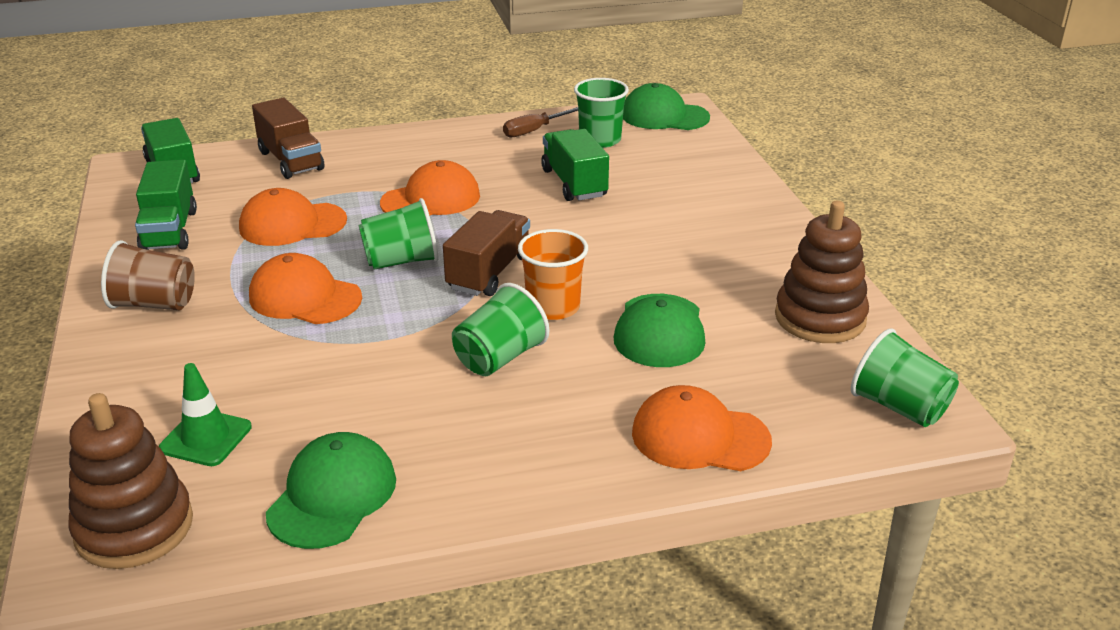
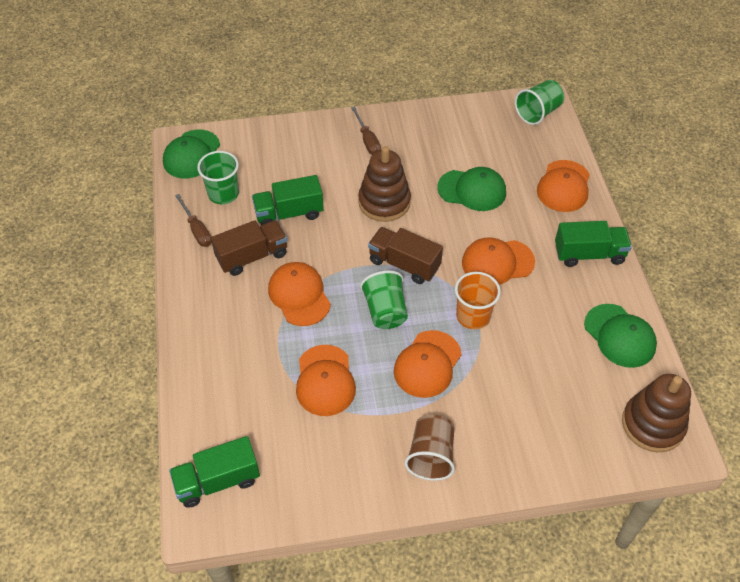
camera: 85 degrees left, 20 degrees up
(169, 231) = (324, 465): green truck -> green truck (589, 254)
(206, 438) = (576, 401): green traffic cone -> none
(291, 161) = (215, 392): brown truck -> brown truck (252, 256)
(332, 496) = (619, 336): green cap -> green cap turned 150 degrees counterclockwise
(499, 358) = (497, 262): green cup -> orange cap
(553, 307) = (446, 235): orange cup -> orange cup (473, 316)
(742, 232) = (367, 140): none -> brown screwdriver
(820, 318) = (461, 125): brown stacking toy -> brown stacking toy (384, 202)

